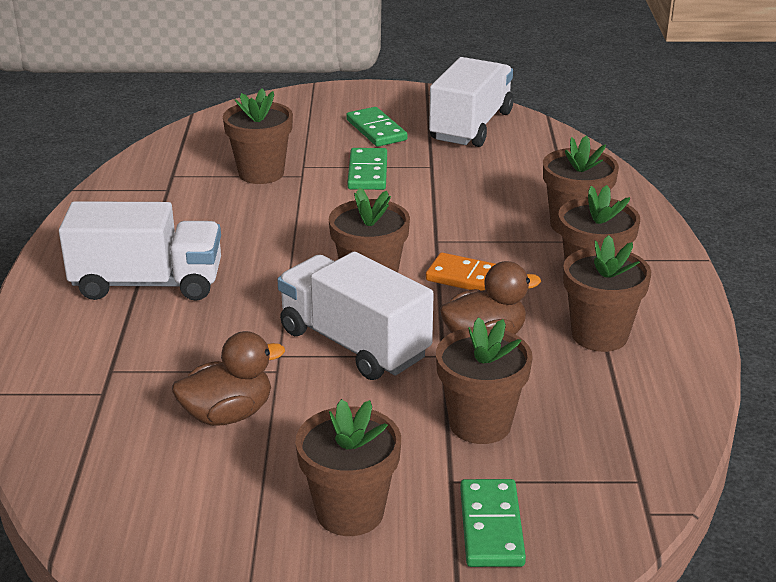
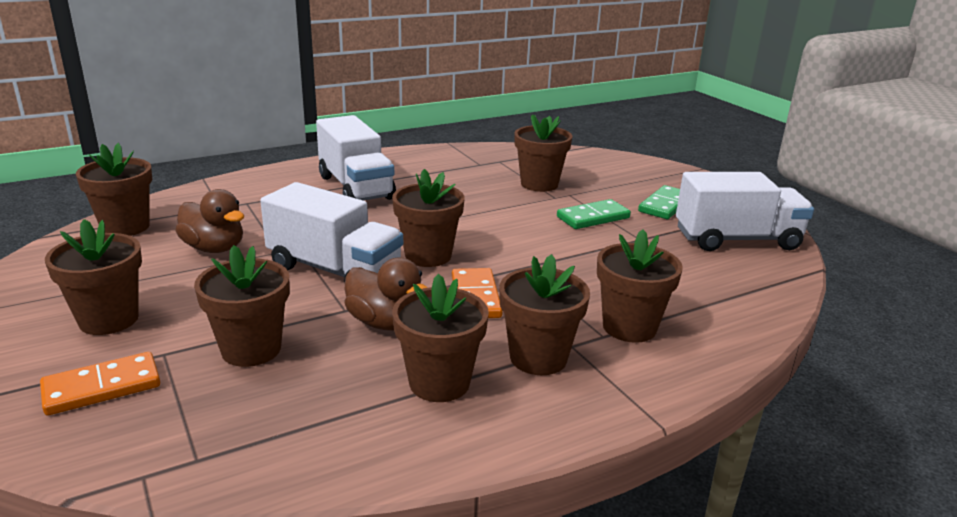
camera: 60 degrees right, 5 degrees down
(93, 478) = (125, 227): none -> brown flower pot
(354, 344) = (334, 270): white truck -> white truck turned 105 degrees clockwise
(491, 527) = (102, 387): green domino -> orange domino

